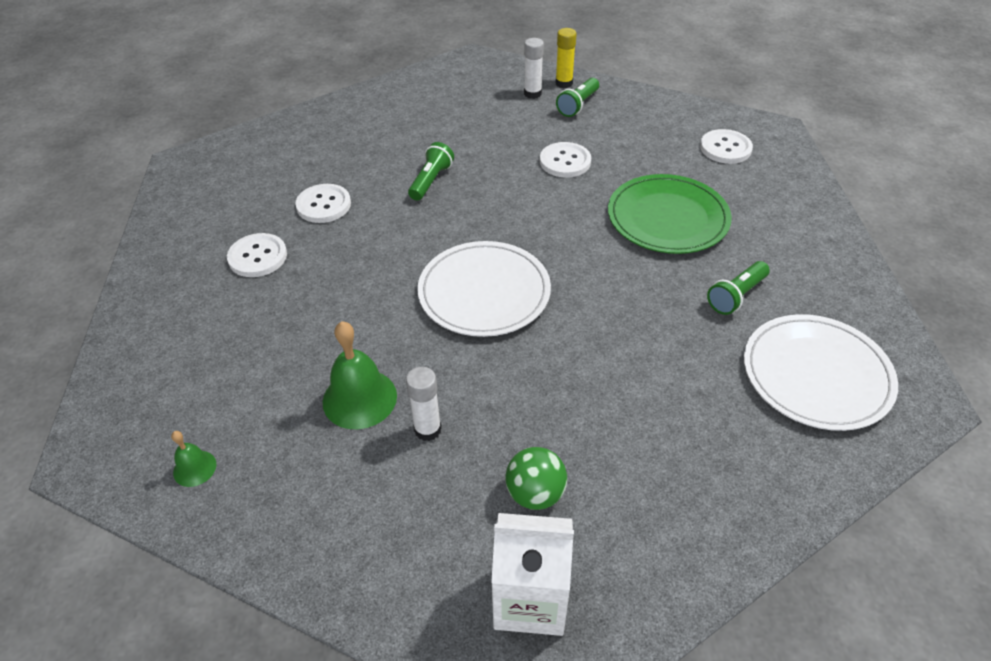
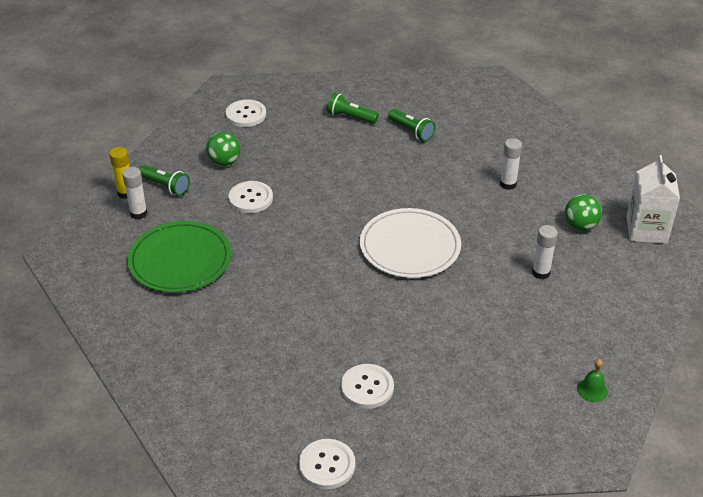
camera: 90 degrees left, 5 degrees down
(323, 205) = (296, 349): white button -> white button (327, 465)
(359, 398) = (519, 308): green bell -> none
(431, 181) = (268, 279): green flashlight -> green flashlight (351, 117)
(627, 139) = (224, 162): none -> green ball
(630, 404) = (508, 184): none -> white glue stick
(667, 218) = (329, 151): green plate -> green plate (180, 260)
(816, 375) = (477, 111): white plate -> none

